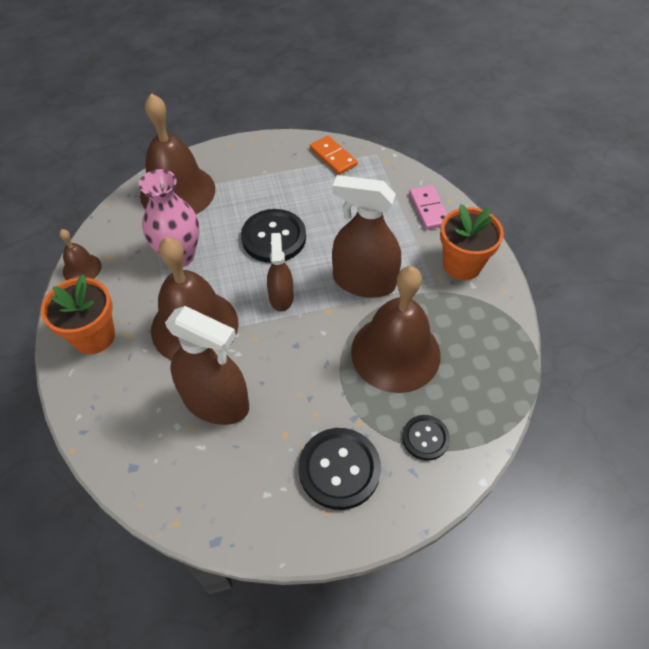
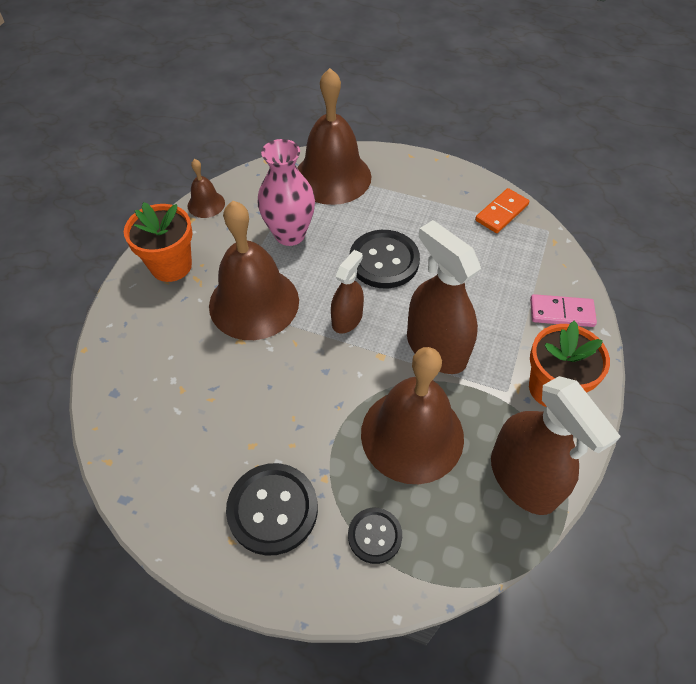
camera: 35 degrees right, 0 degrees up
(216, 402) = (219, 379): brown spray bottle -> brown spray bottle (523, 478)
(333, 157) = (501, 213): orange domino -> orange domino turned 45 degrees clockwise
(429, 209) = (561, 313): pink domino -> pink domino turned 75 degrees clockwise

